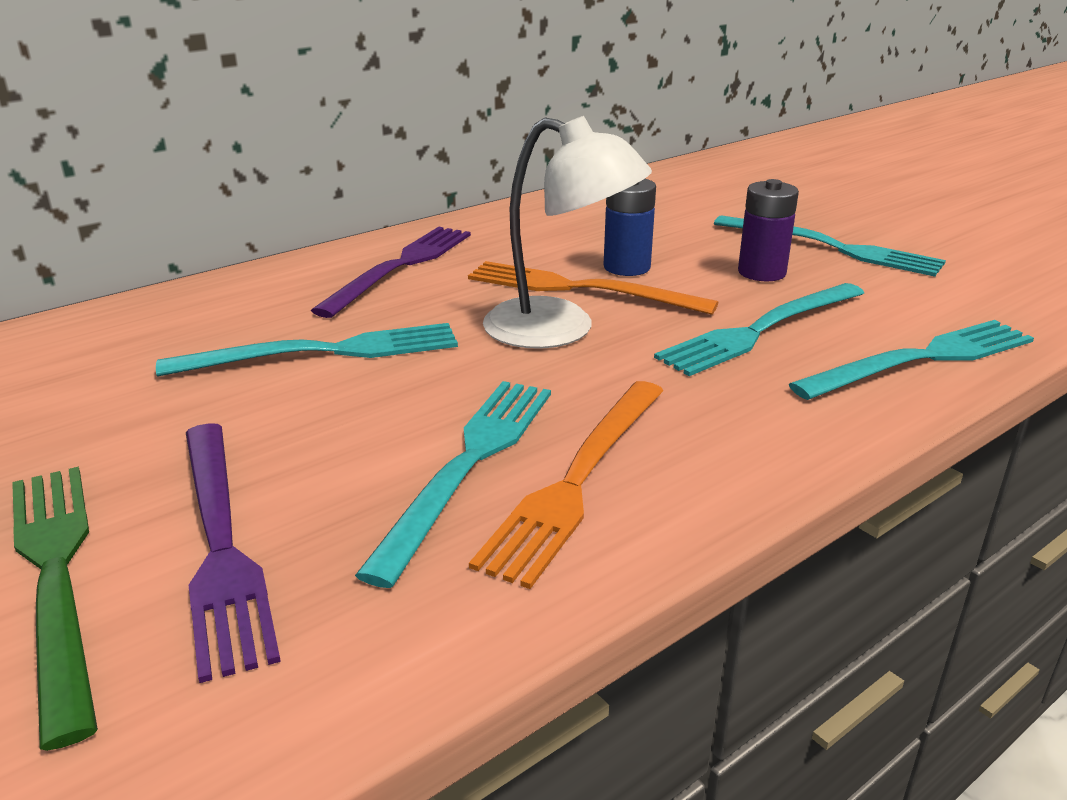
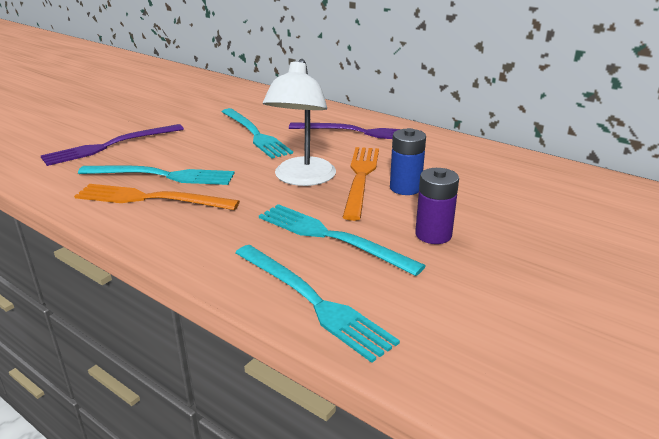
camera: 75 degrees right, 0 degrees up
(56, 577) = (95, 129): green fork -> none
(832, 247) = (516, 265): turquoise fork -> none

